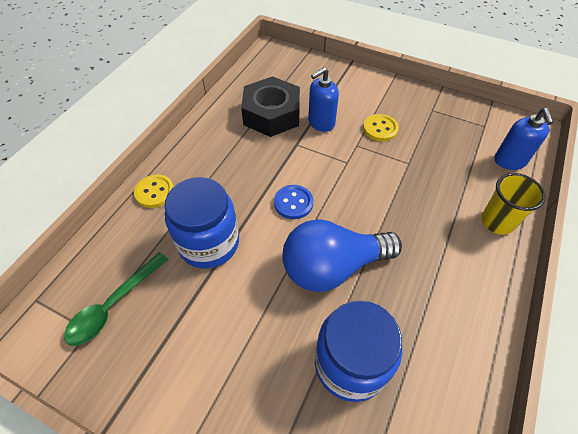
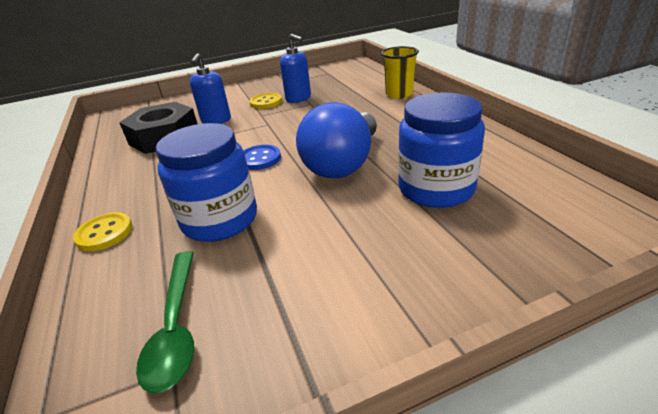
camera: 45 degrees left, 20 degrees down
(509, 161) = (364, 76): blue soap dispenser -> blue soap dispenser (298, 98)

